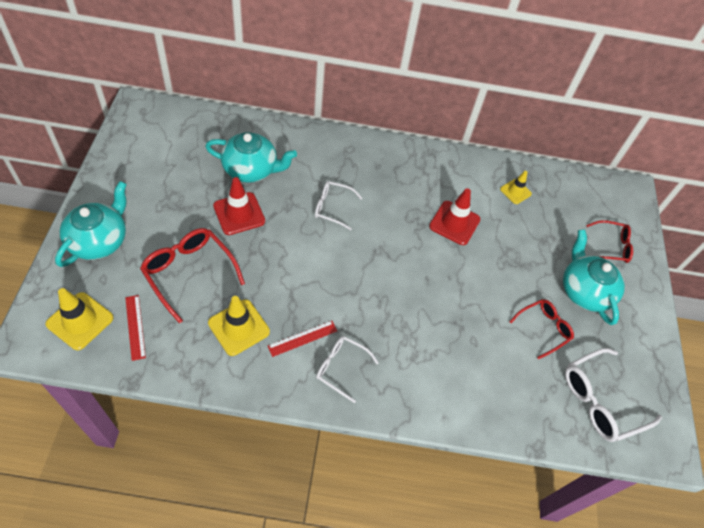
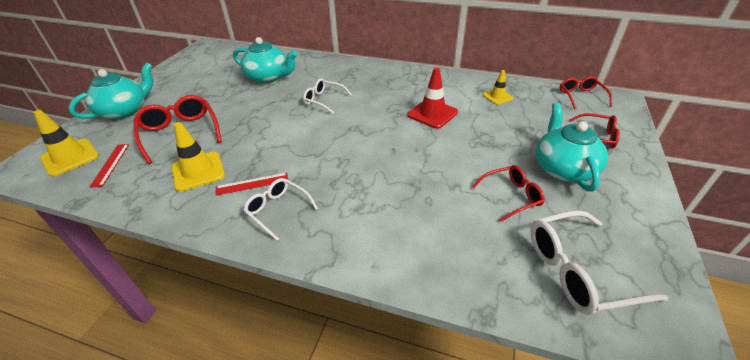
camera: 20 degrees right, 15 degrees down
(239, 213) = (244, 100): red traffic cone -> none
(596, 187) = (581, 96): none -> red glasses

